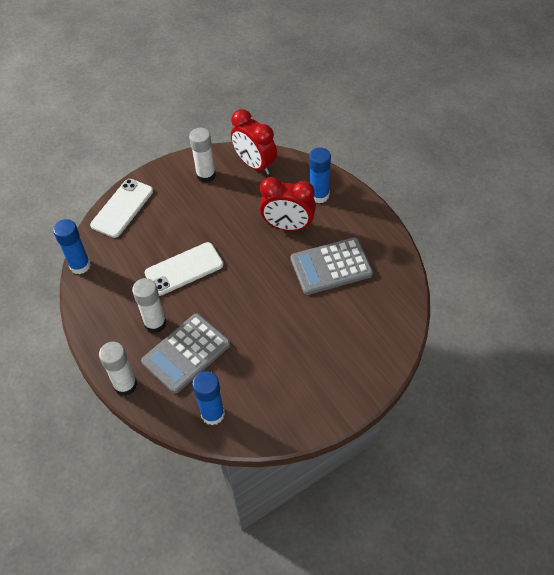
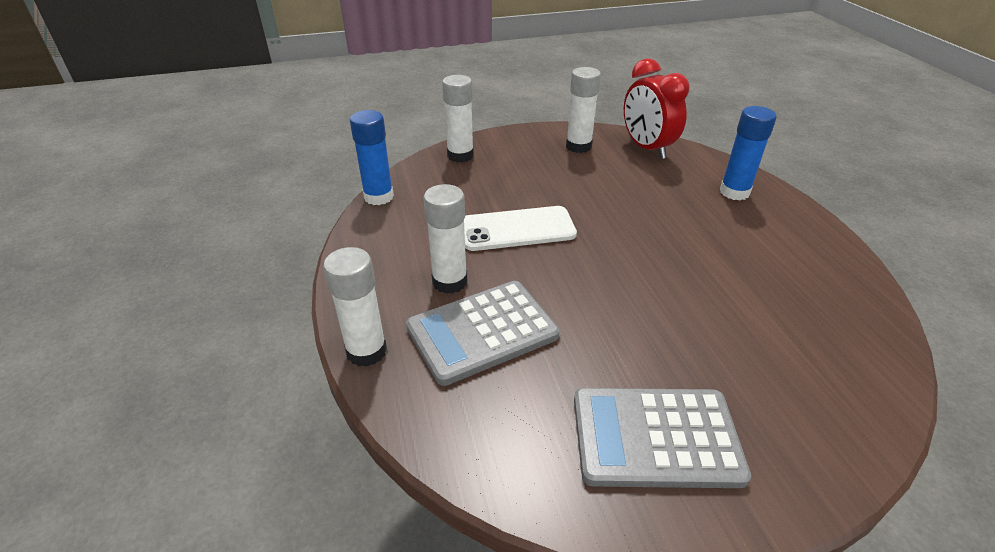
camera: 15 degrees right, 15 degrees down
(122, 208) = (460, 155): white phone -> white glue stick
(213, 414) = (495, 438): blue glue stick -> none
(288, 226) = (683, 214): red clock -> none
(331, 266) = (748, 274): grey calculator -> grey calculator (655, 437)

